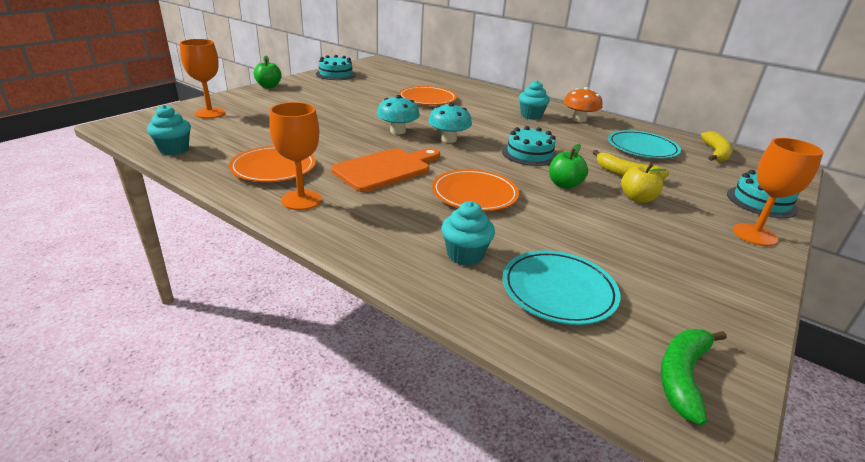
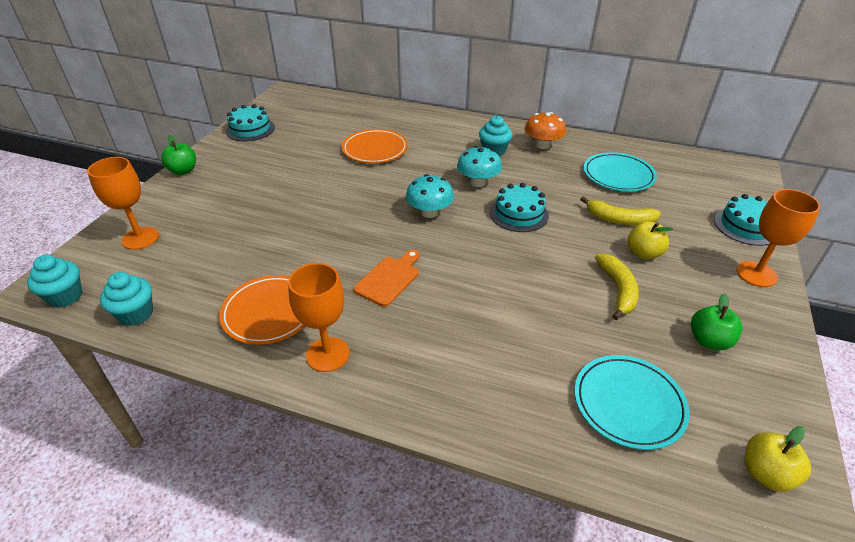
camera: 15 degrees left, 10 degrees up
(385, 169) = (389, 279): orange cutting board -> orange cutting board, size x0.65
(397, 131) = (370, 213): turquoise mushroom -> turquoise mushroom (478, 182)
(465, 255) = (527, 383): turquoise cupcake -> turquoise cupcake (65, 296)
(474, 194) = (495, 292): orange plate -> none
(564, 185) = (571, 252): green apple -> green apple (709, 341)
(683, 376) = (765, 473): green banana -> yellow apple
(716, 153) = (684, 165): yellow banana -> yellow banana (618, 290)

